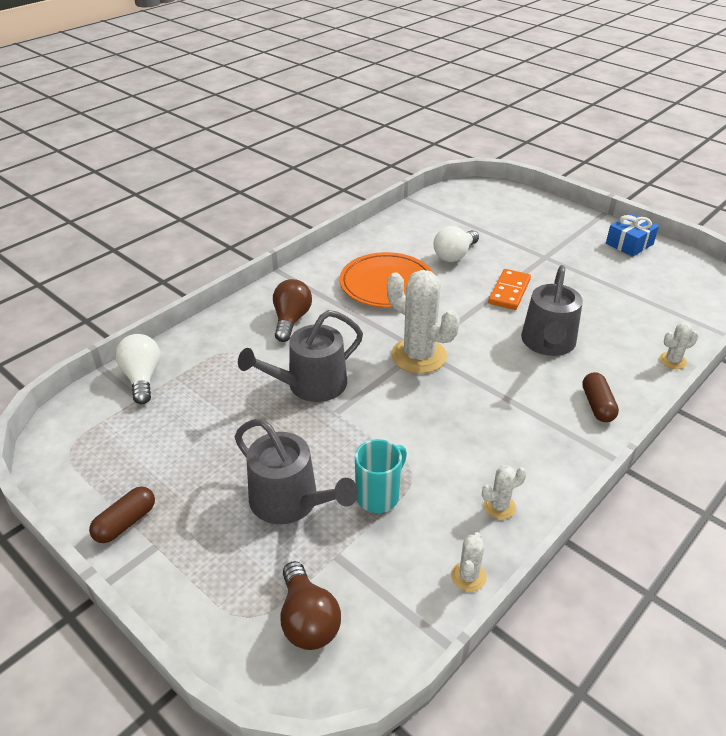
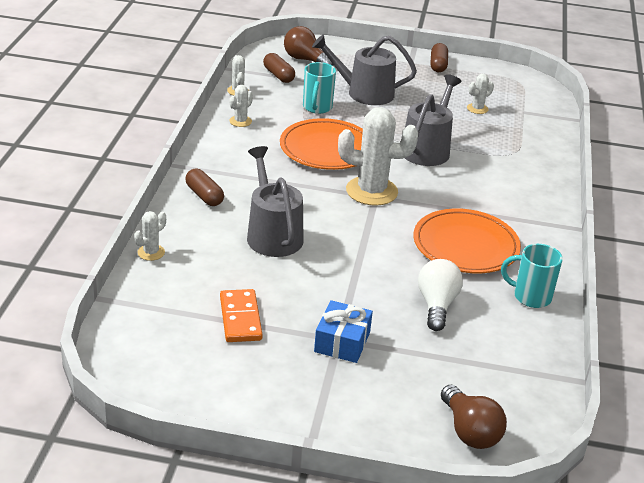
camera: 145 degrees right, 5 degrees down
(142, 378) = (541, 122): white light bulb -> none
(184, 421) = (477, 109): none -> white cactus
(291, 320) = (502, 188): brown light bulb -> brown light bulb (469, 431)
(380, 241) = (530, 297): none -> turquoise mug
(381, 592) = (278, 75): none -> brown capsule
(421, 422) = (327, 149): none -> orange plate
(509, 291) = (344, 277): orange domino -> orange domino (240, 318)
(629, 244) = (247, 400): blue gift -> blue gift (342, 342)

